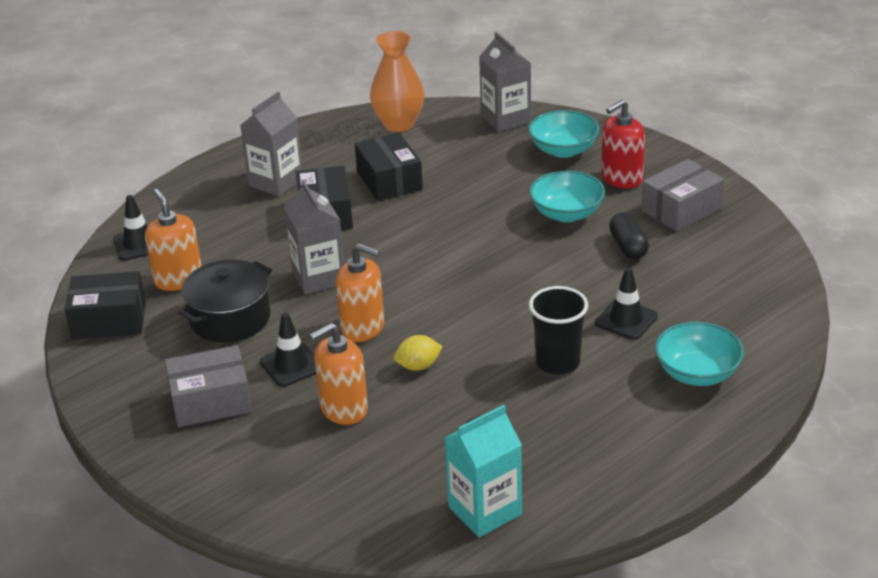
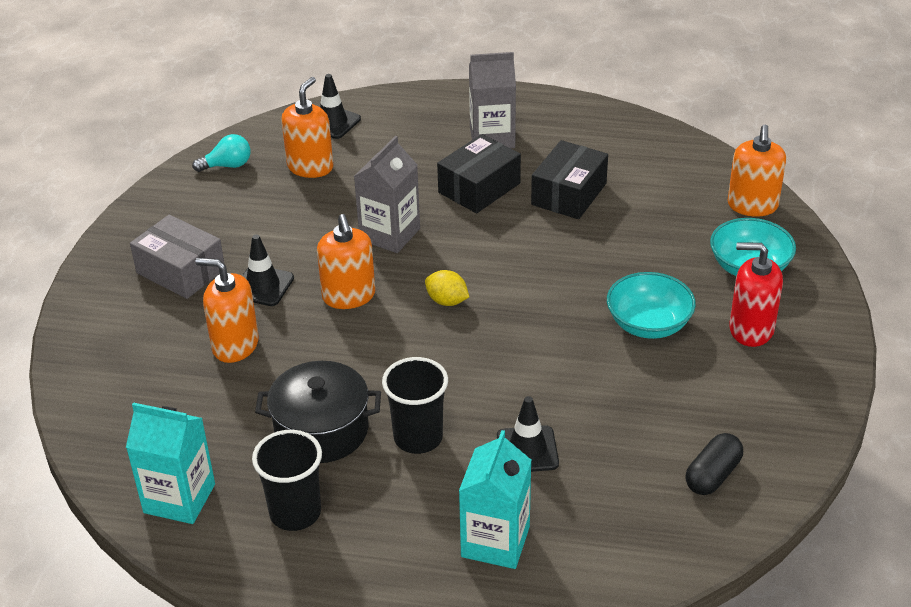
camera: 50 degrees right, 5 degrees up
(109, 320) = (227, 165): black box -> turquoise light bulb
(230, 318) = (289, 221): black pot -> black pot (321, 430)
(399, 124) = (660, 151): orange vase -> none
(418, 366) = (329, 356): yellow lemon -> yellow lemon (447, 301)
(506, 119) = (752, 205): grey carton -> orange soap dispenser
(568, 455) = (295, 513): none -> black cup
(628, 247) = (643, 392): black capsule -> black capsule (712, 475)
(681, 209) = (749, 397): grey box -> none
(697, 373) = (495, 541): turquoise bowl -> turquoise carton

